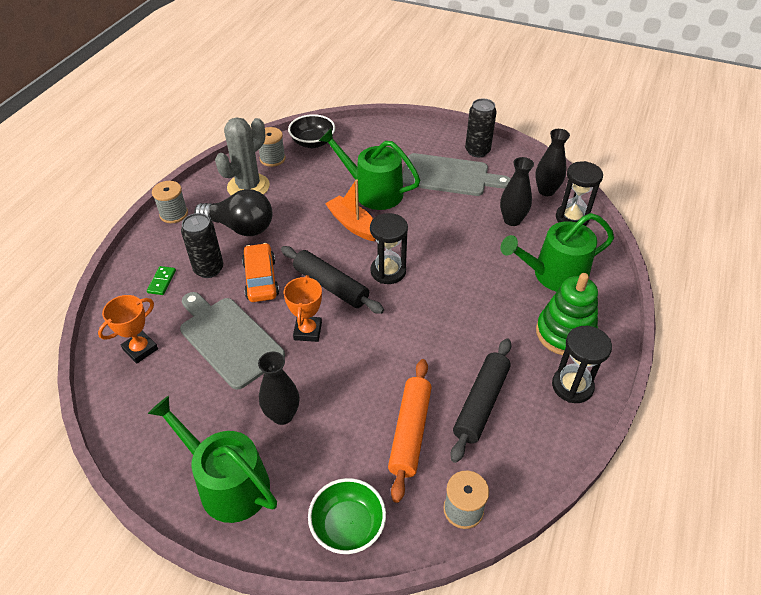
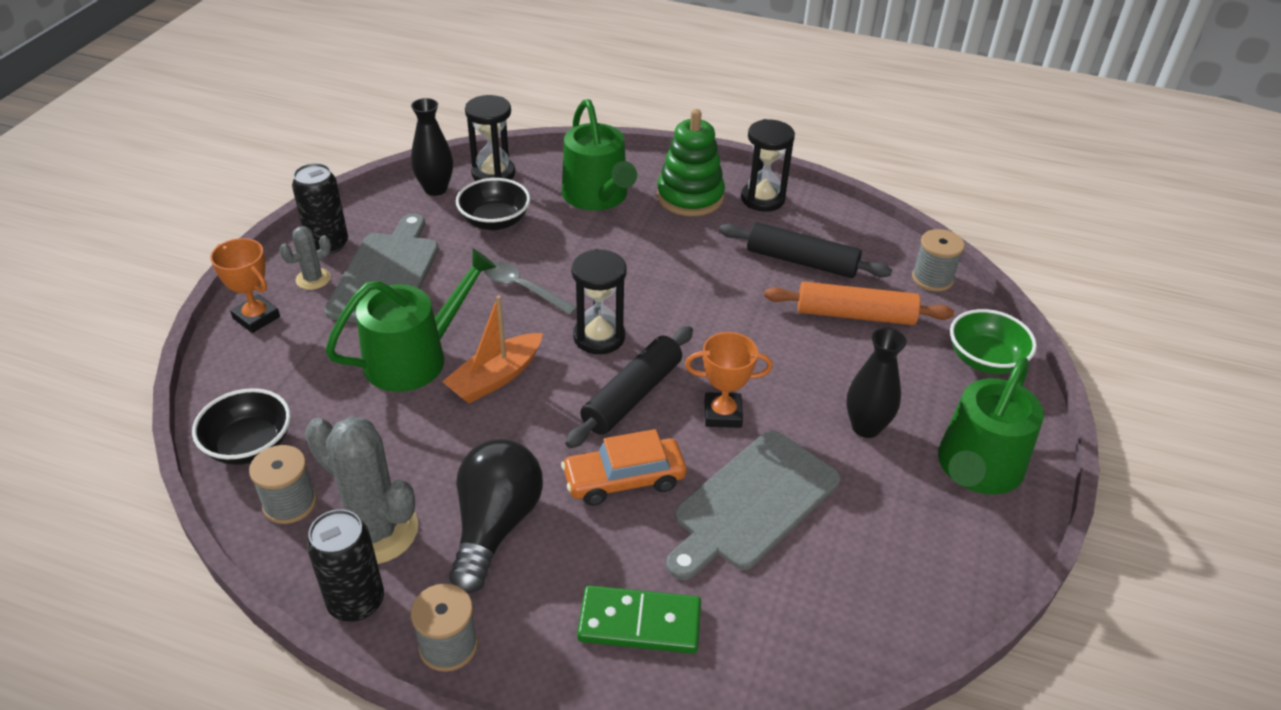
camera: 95 degrees left, 5 degrees down
(140, 349) = (795, 618): orange trophy -> orange trophy (256, 317)
(162, 281) = (639, 622): green domino -> green domino, size x1.84
(209, 269) = (604, 556): black can -> black can (356, 602)
(373, 192) = (414, 358): green watering can -> green watering can turned 150 degrees counterclockwise
(438, 235) = (522, 288): none -> grey spoon
(443, 149) = (313, 279): none -> grey cactus
(512, 220) = (495, 221): black vase -> black bowl

